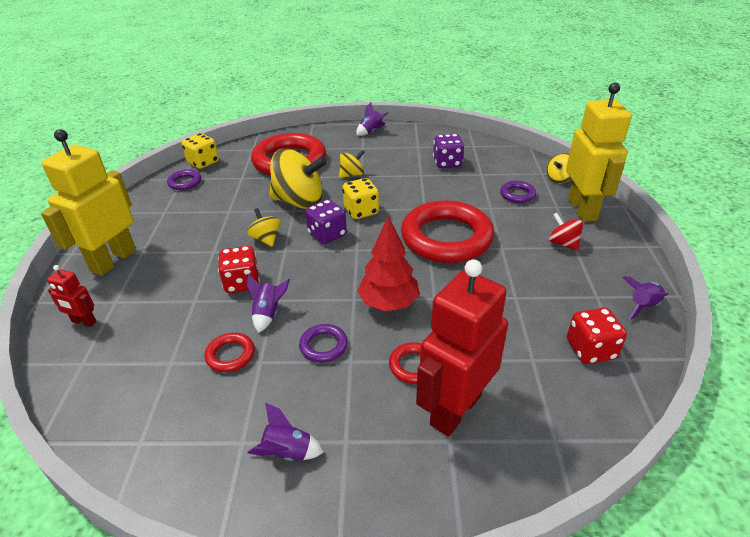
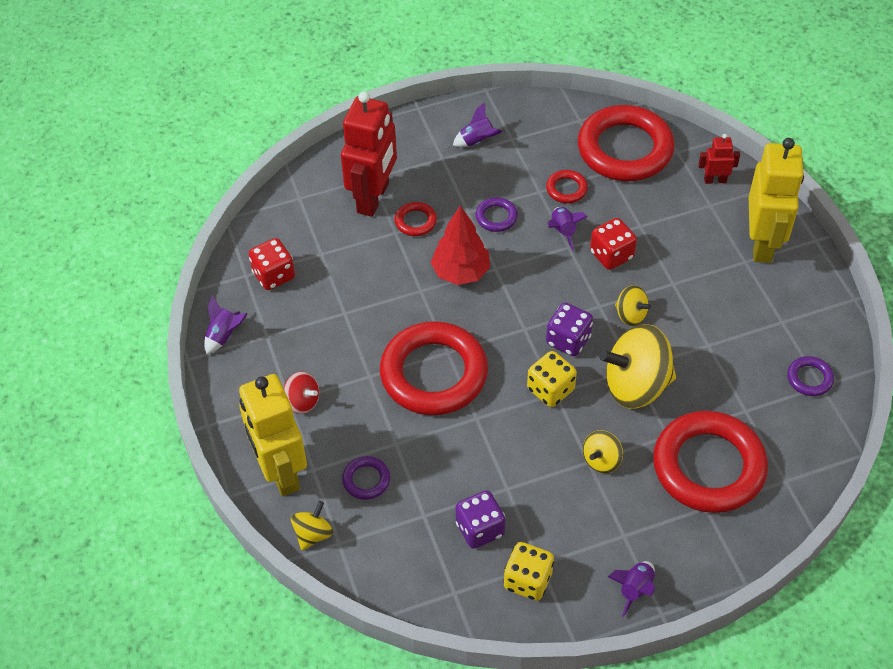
camera: 160 degrees right, 15 degrees up
(129, 383) = (625, 149): none -> red ring
(203, 162) = (826, 427): yellow dice -> yellow dice (528, 580)

